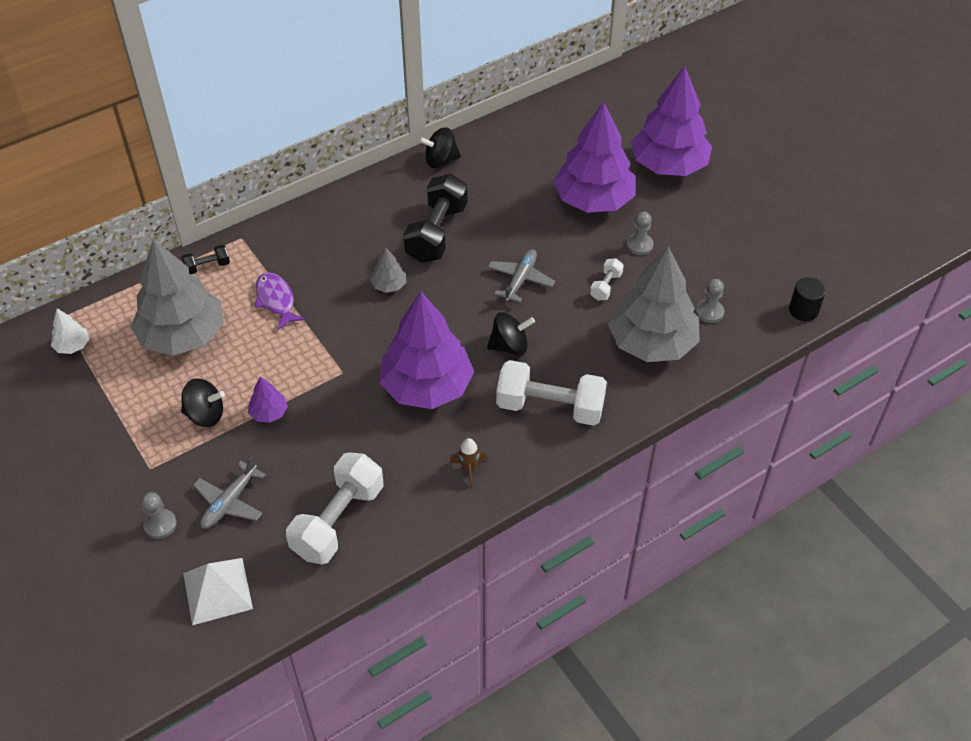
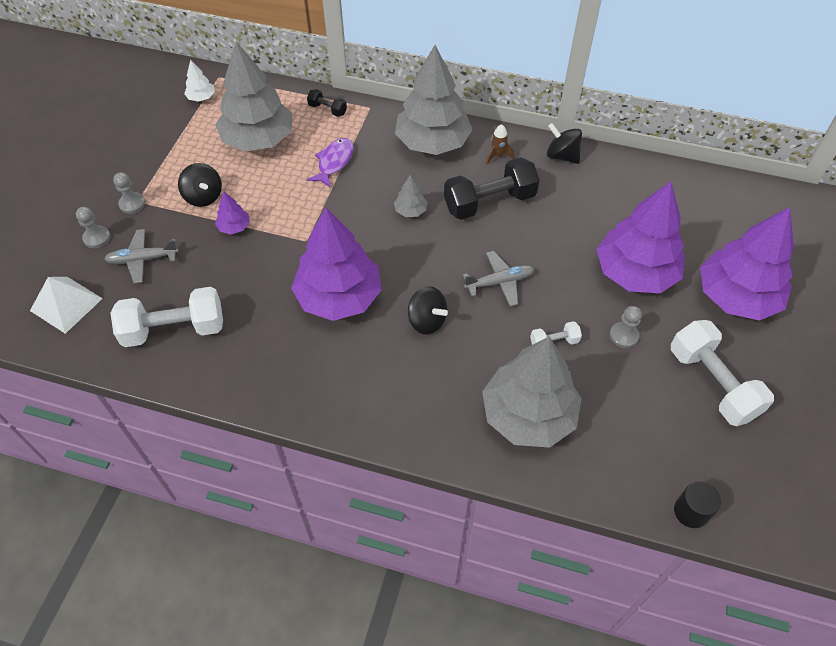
camera: 50 degrees right, 5 degrees up
(332, 225) = (432, 142): none -> grey tree
(469, 469) = (285, 376): brown rocket -> brown rocket (497, 156)
(550, 407) = (392, 388): white dumbbell -> white dumbbell (712, 383)
(709, 312) = (607, 436): grey pawn -> grey pawn (132, 204)

